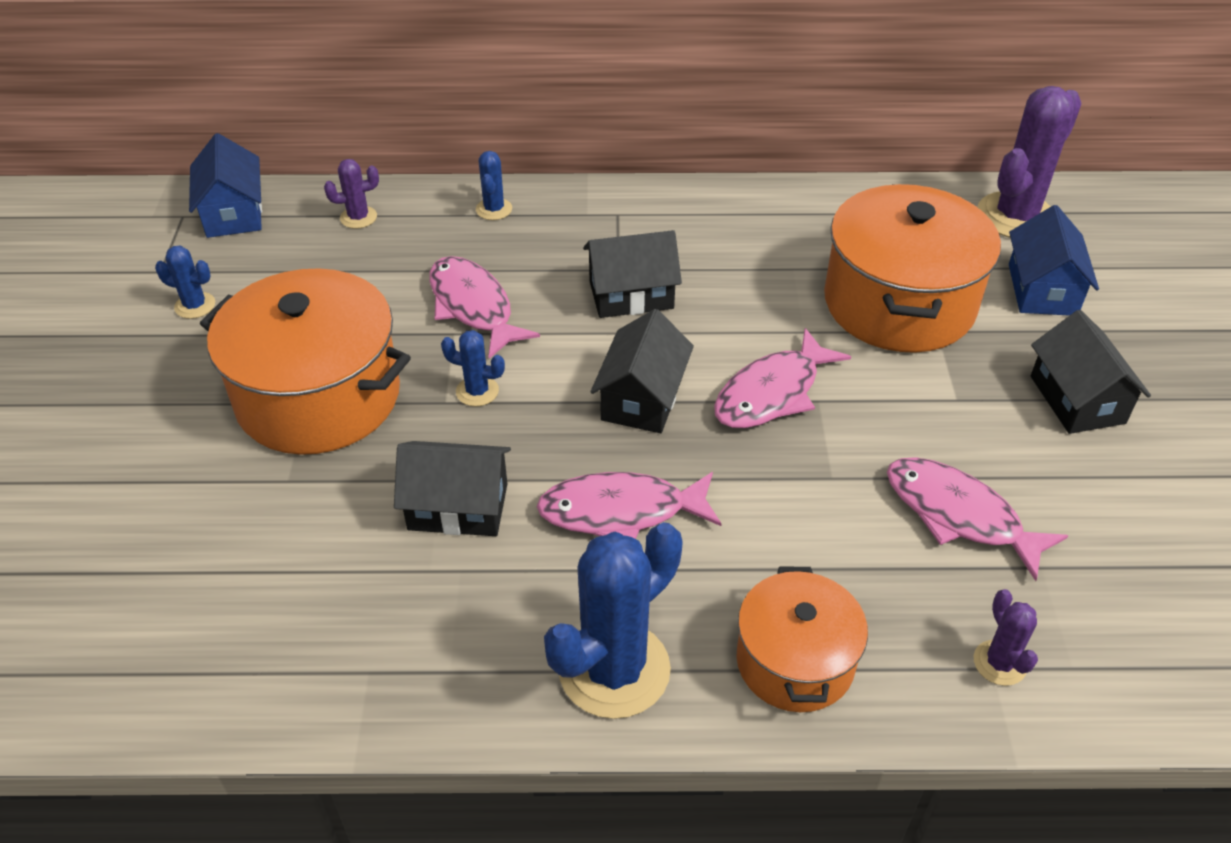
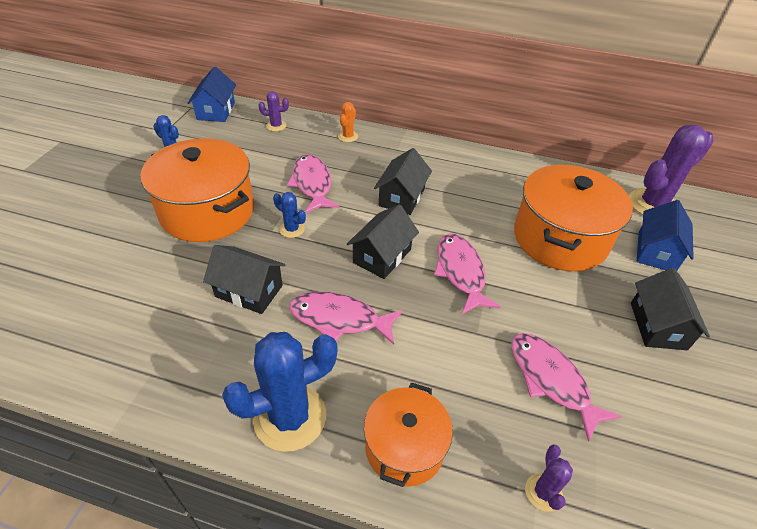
camera: 15 degrees right, 0 degrees up
(494, 209) = (348, 136): blue cactus -> orange cactus
(631, 295) = (402, 197): black house -> black house turned 75 degrees counterclockwise
(772, 393) = (460, 272): pink fish -> pink fish turned 105 degrees clockwise

